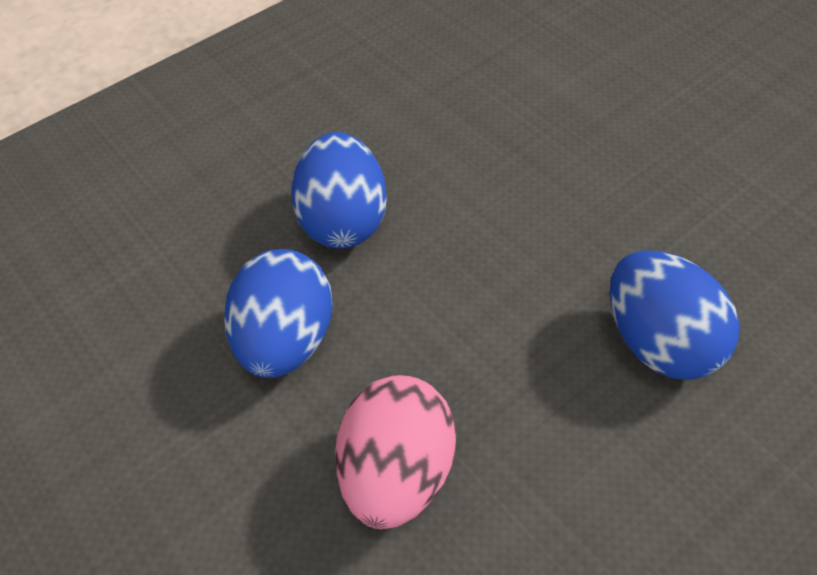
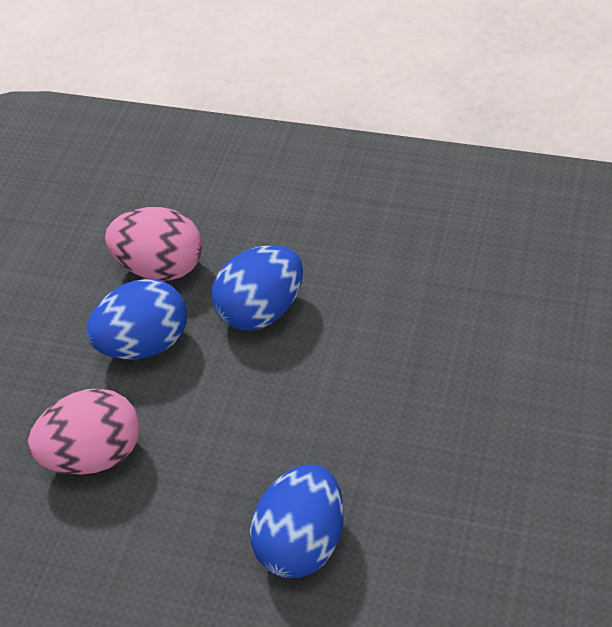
camera: 55 degrees right, 5 degrees down
(196, 270) = (160, 268): none -> pink egg

